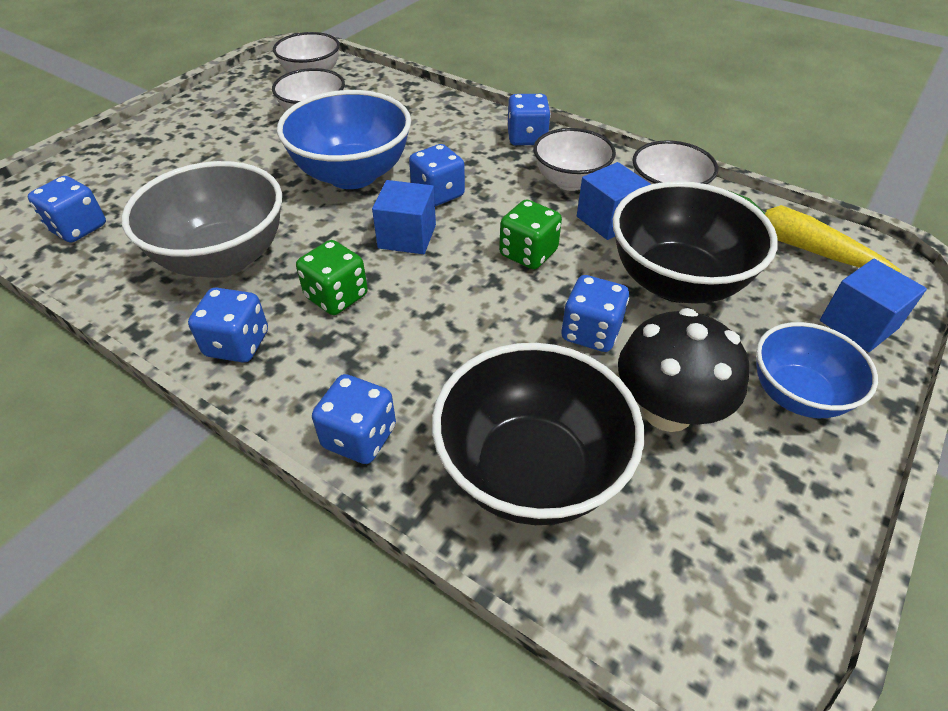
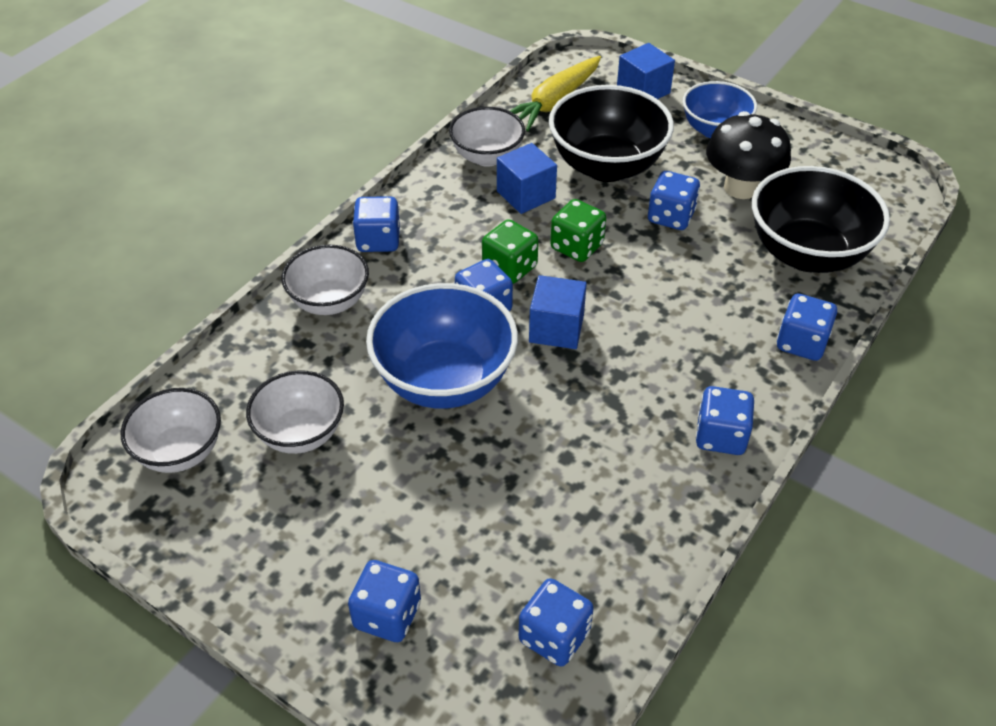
camera: 90 degrees left, 0 degrees up
(141, 156) = (387, 615): none -> blue dice
(223, 258) = (601, 472): grey bowl -> none
(336, 296) = (649, 373): green dice -> green dice (509, 268)
(570, 181) = (463, 214): white bowl -> white bowl (329, 301)

